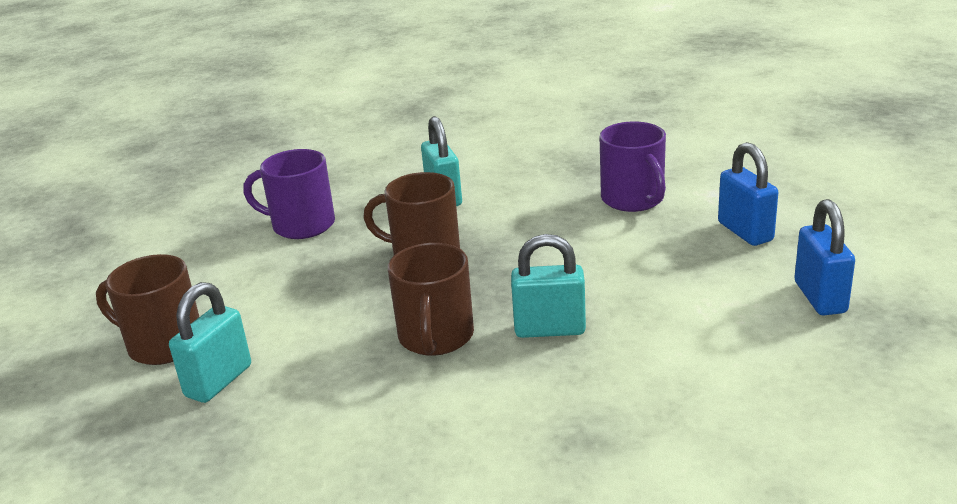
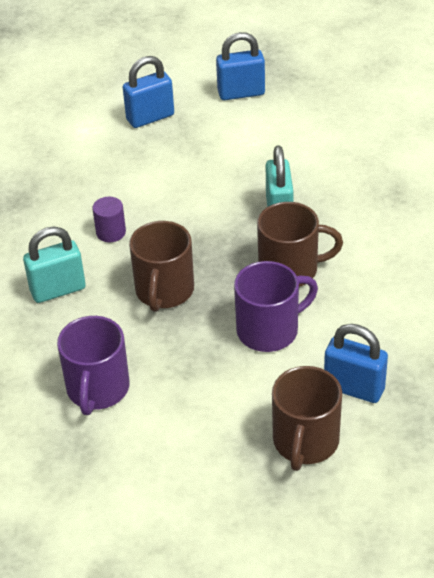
camera: 95 degrees left, 15 degrees up
(219, 381) = (354, 388): turquoise padlock -> blue padlock
(526, 219) = (111, 232): none -> purple cylinder
(633, 199) = (87, 171): purple mug -> purple mug (269, 330)

